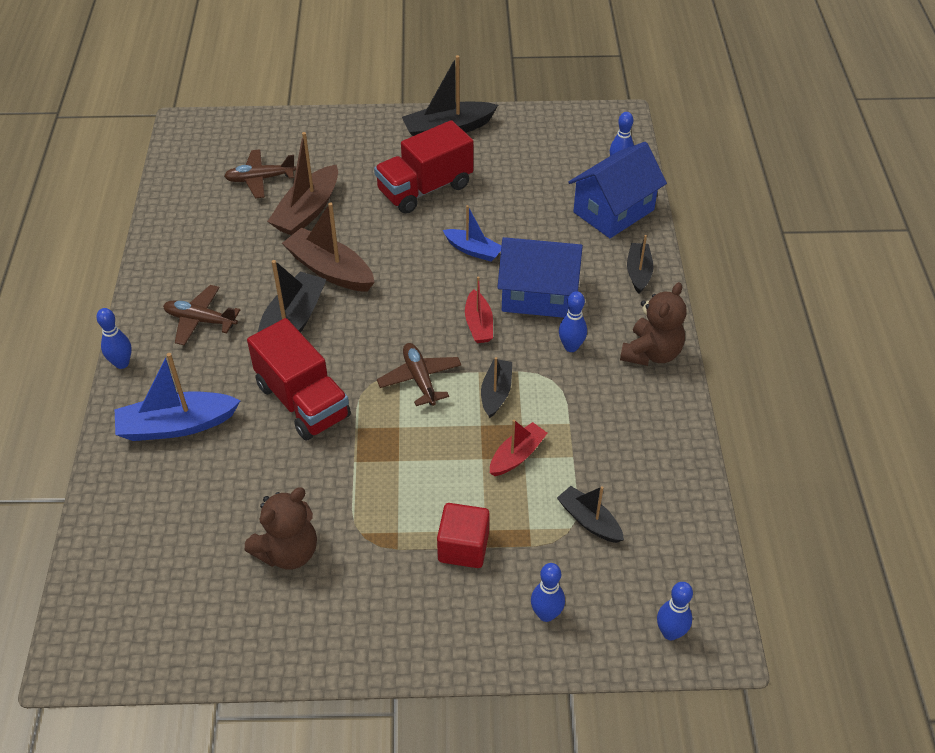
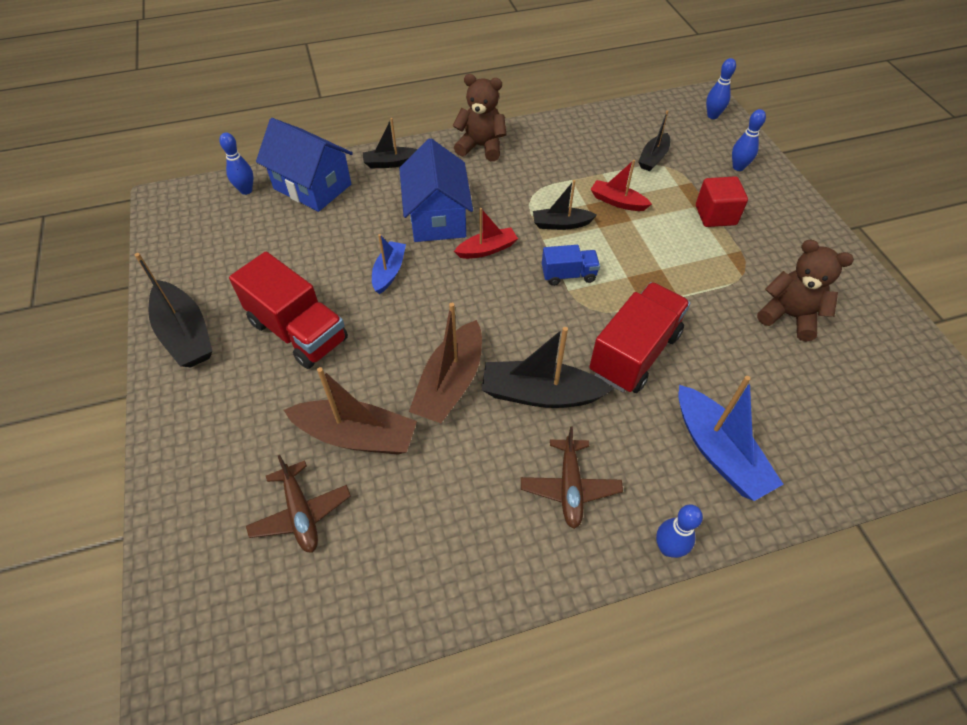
camera: 105 degrees left, 5 degrees up
(420, 379) = (568, 275): brown plane -> blue truck
(571, 347) = (491, 189): blue bowling pin -> none

